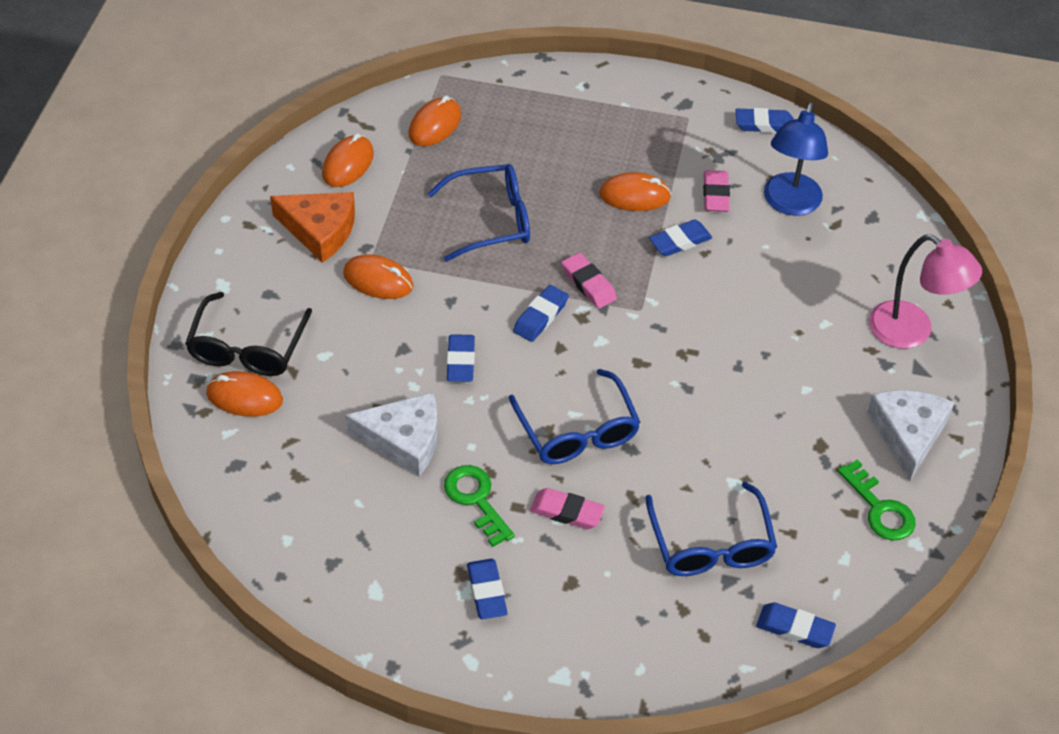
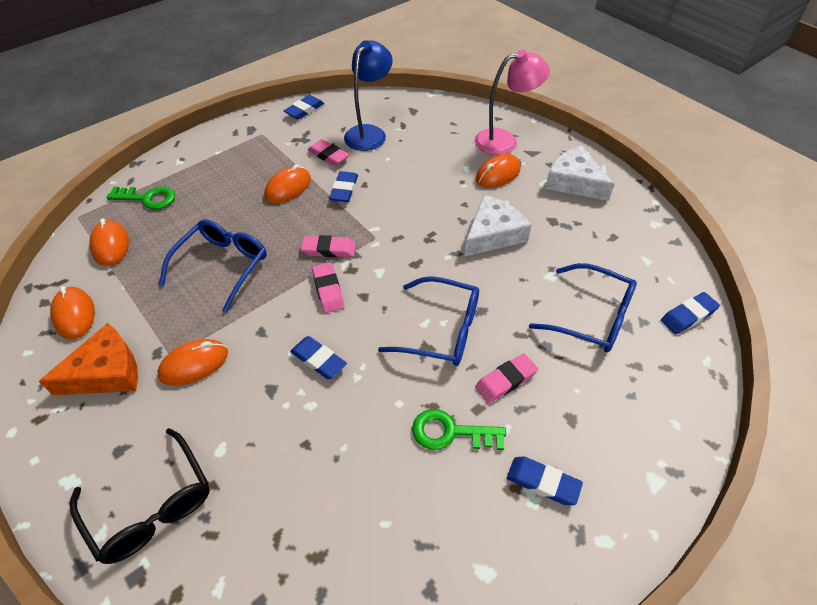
camera: 50 degrees left, 0 degrees up
(244, 397) = (197, 545): orange mouse -> orange mouse (498, 174)
(404, 440) = (354, 446): white cheese -> white cheese (493, 234)
(540, 316) = (328, 290): blue eraser -> pink eraser
(789, 204) = (369, 133): blue lamp -> blue lamp turned 120 degrees counterclockwise
(879, 508) = (619, 223): green key -> green key (147, 198)

